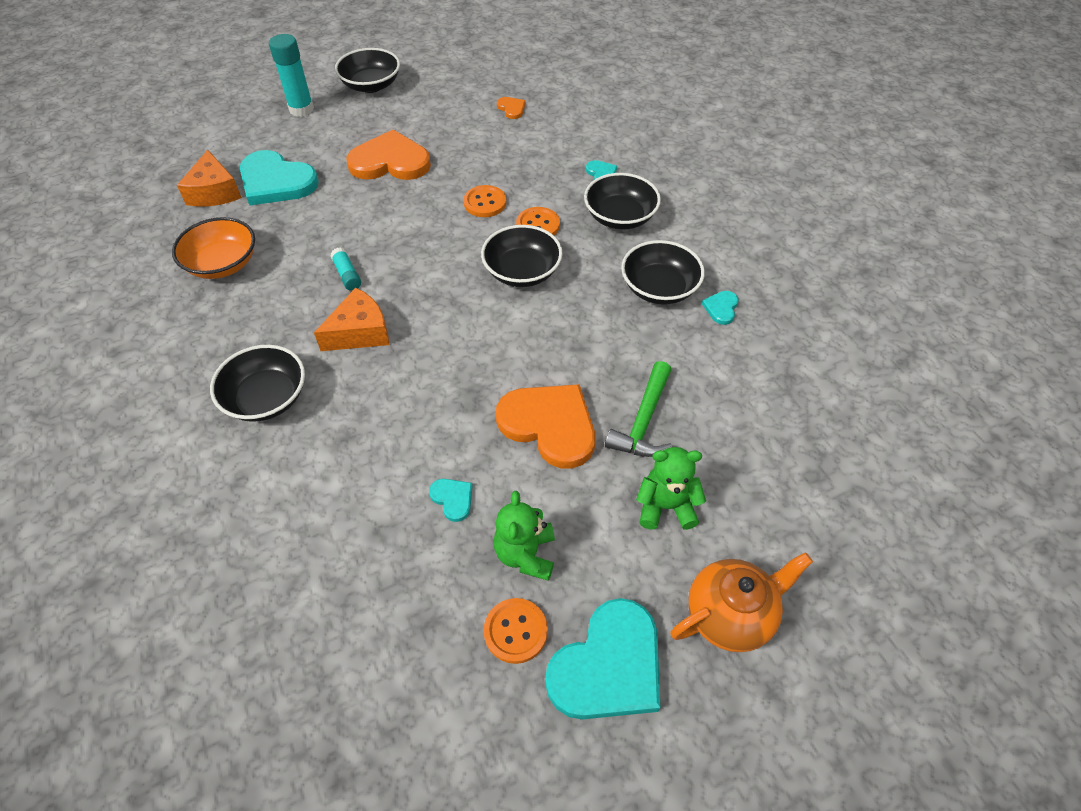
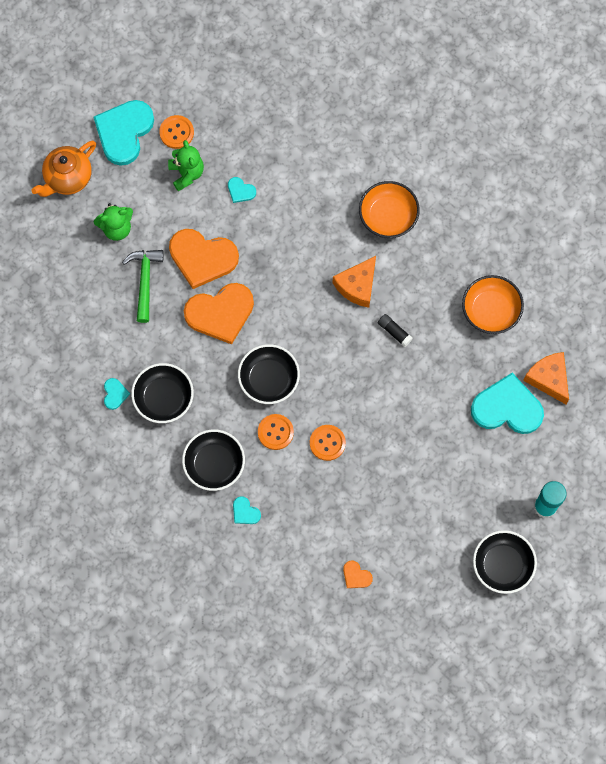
camera: 160 degrees right, 20 degrees up
(266, 398) = (388, 216): black bowl -> orange bowl
(347, 275) = (394, 332): turquoise glue stick -> black glue stick
(390, 161) = (428, 465): orange heart -> orange heart (220, 313)

